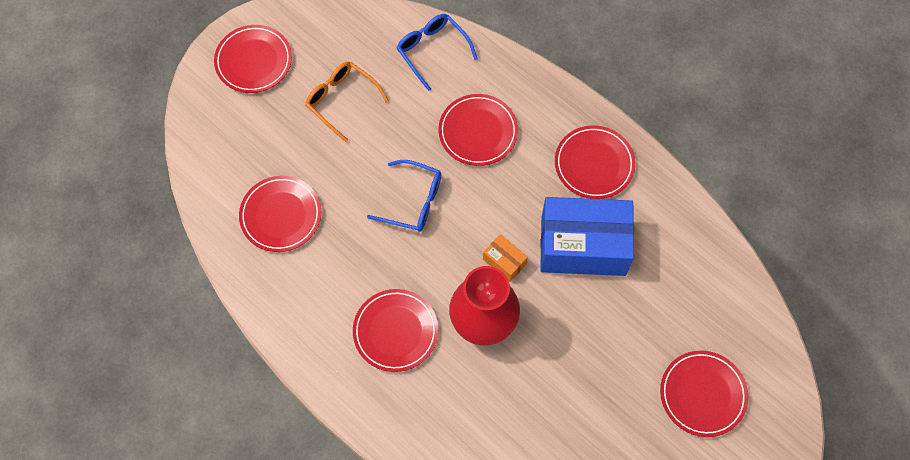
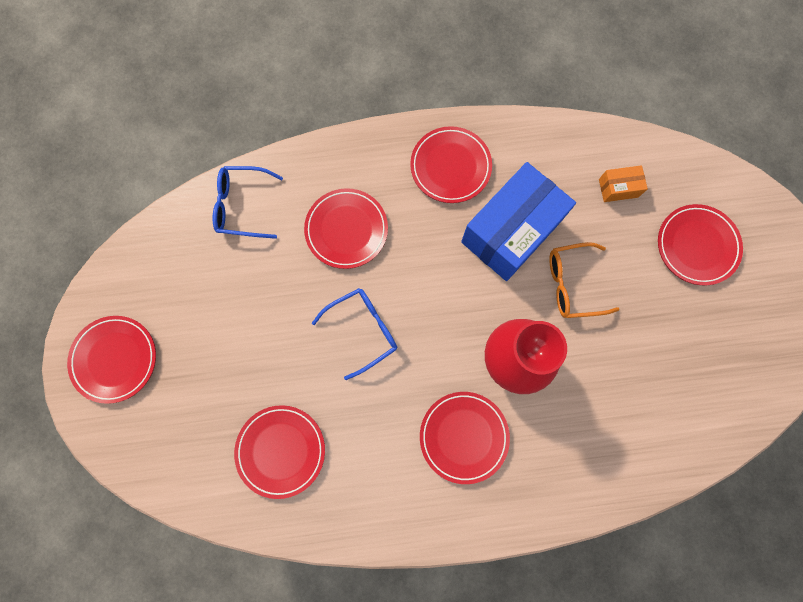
camera: 50 degrees left, 10 degrees up
(342, 101) = (221, 315): orange glasses -> orange glasses (573, 284)
(504, 261) = (474, 301): orange box -> orange box (618, 188)

